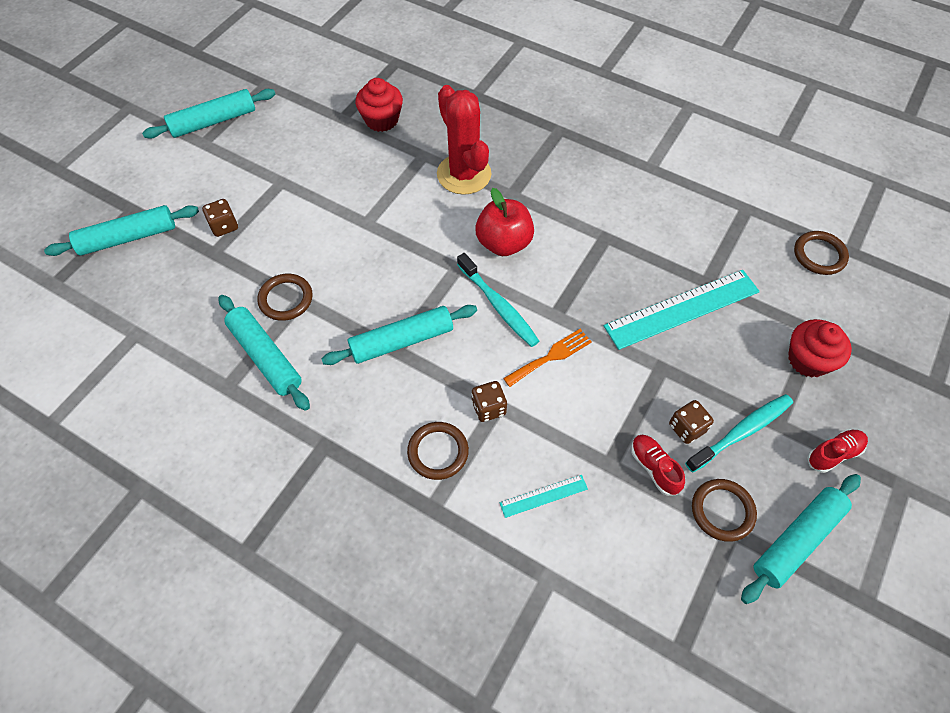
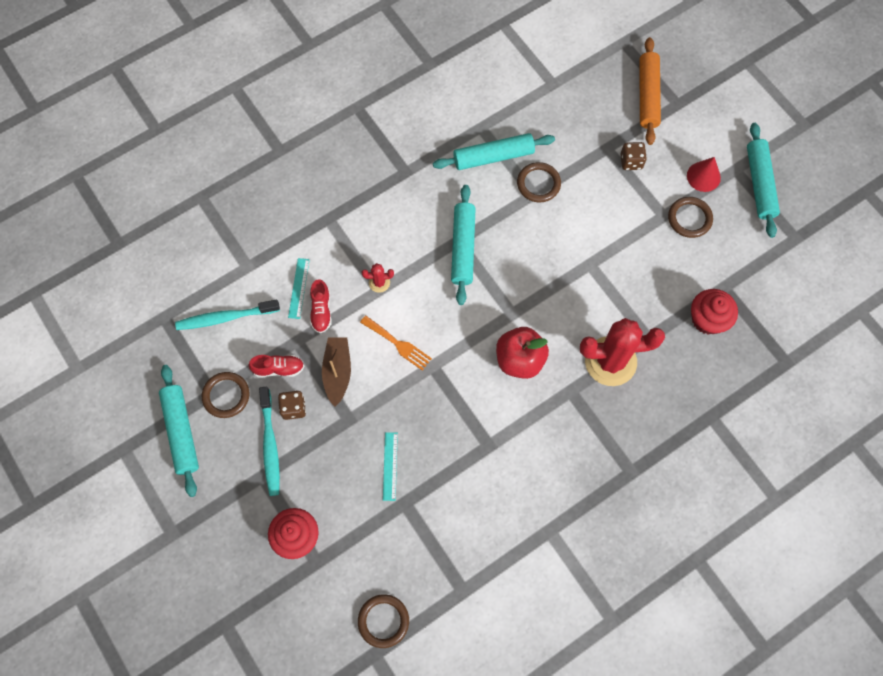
camera: 115 degrees right, 10 degrees up
(128, 238) = (647, 95): turquoise rolling pin -> orange rolling pin
(221, 164) = (703, 176): none -> red cone
(438, 452) = (364, 237): brown ring -> brown ring (689, 218)
(488, 408) = (379, 283): brown dice -> red cactus
(498, 305) = (461, 328): turquoise toothbrush -> turquoise toothbrush (226, 317)
(551, 356) = (398, 344): orange fork -> orange fork turned 45 degrees counterclockwise
(618, 402) = (337, 372): none -> brown boat
(682, 308) = (390, 466): turquoise ruler -> turquoise ruler, size x0.47
(833, 454) = (219, 500): red shoe -> red shoe (321, 311)

